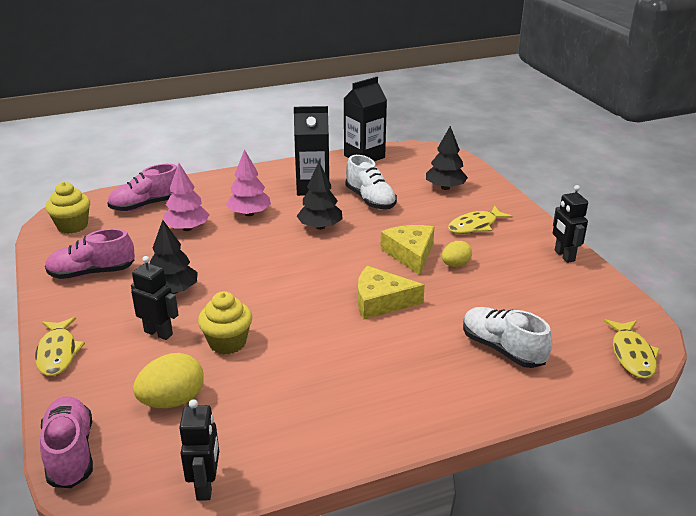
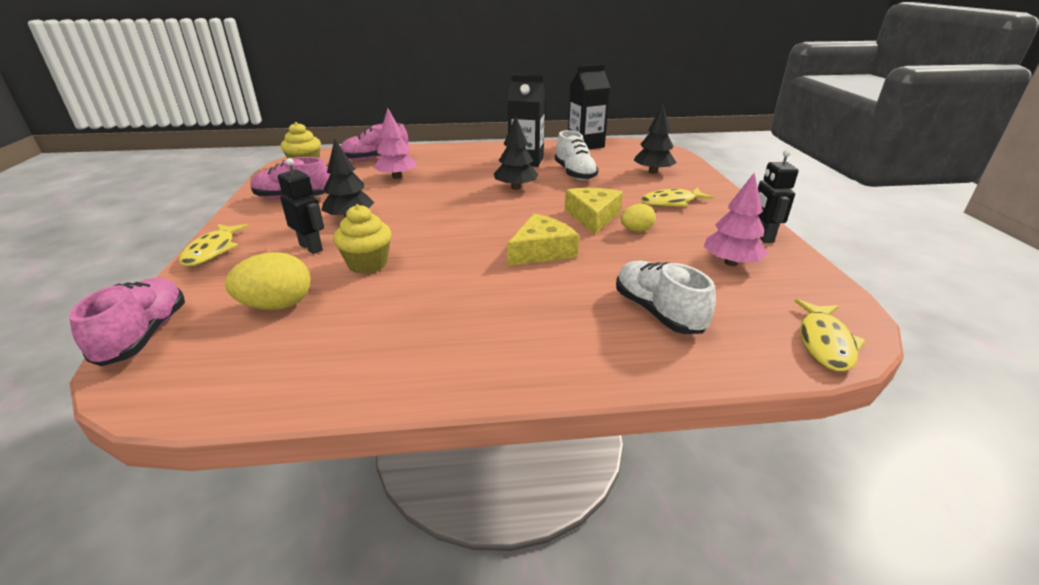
camera: 15 degrees right, 0 degrees up
(206, 486) = (243, 394): black robot -> none
(249, 213) = (457, 172): pink tree -> pink tree (731, 263)
(381, 301) = (541, 251): yellow cheese -> yellow cheese turned 120 degrees clockwise

